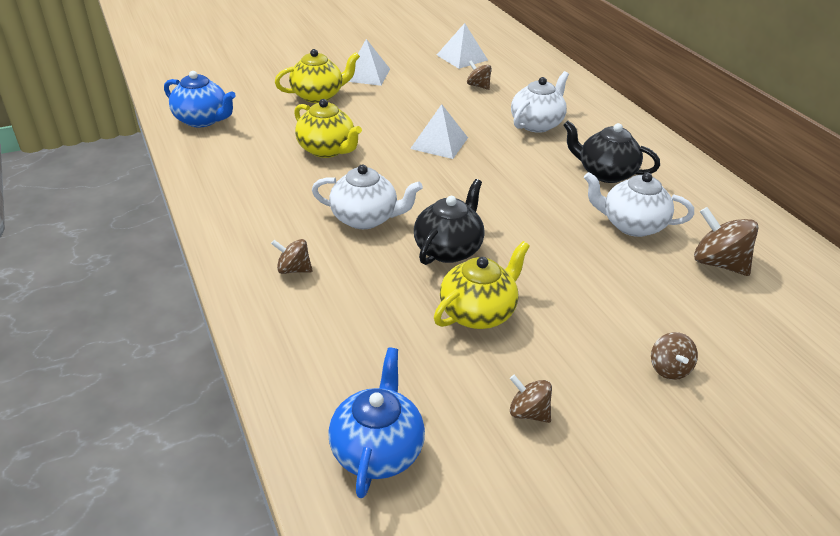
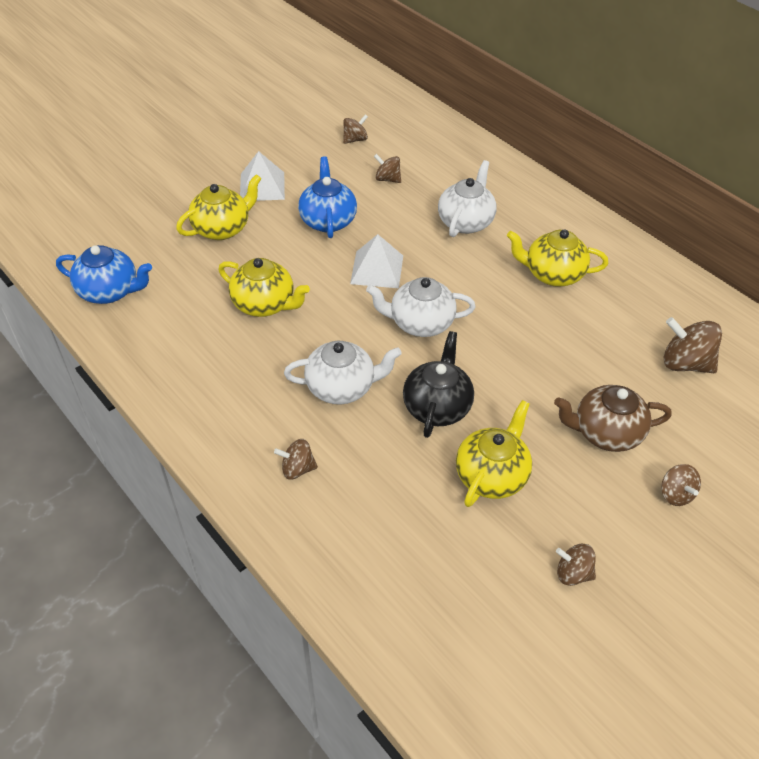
camera: 15 degrees left, 10 degrees up
(377, 449) = (458, 649): blue teapot -> blue teapot (328, 220)
(462, 57) = (355, 139): white pyramid -> brown spinning top
(605, 173) = (552, 274): black teapot -> yellow teapot
(611, 302) = (605, 432): none -> brown teapot
(631, 225) = (596, 335): white teapot -> white teapot (420, 323)

